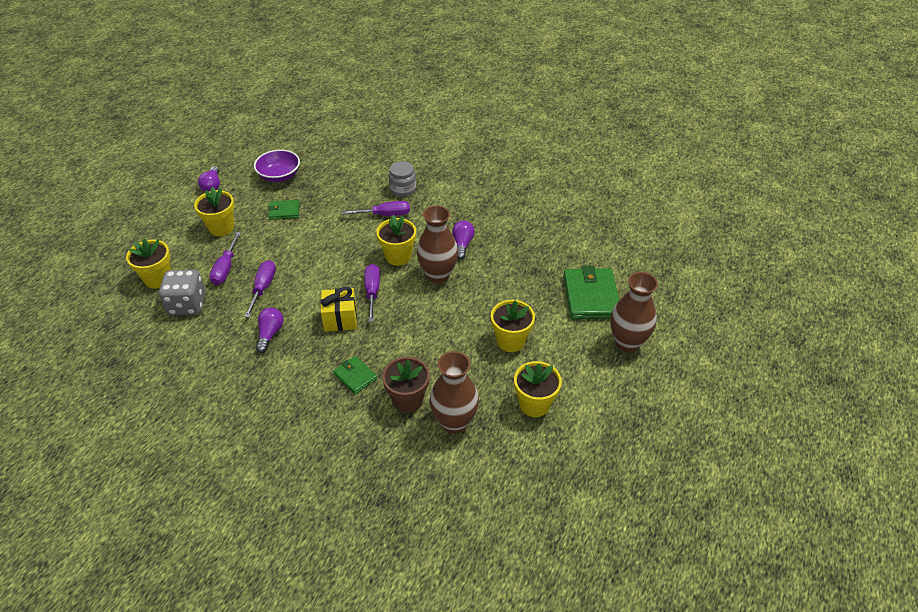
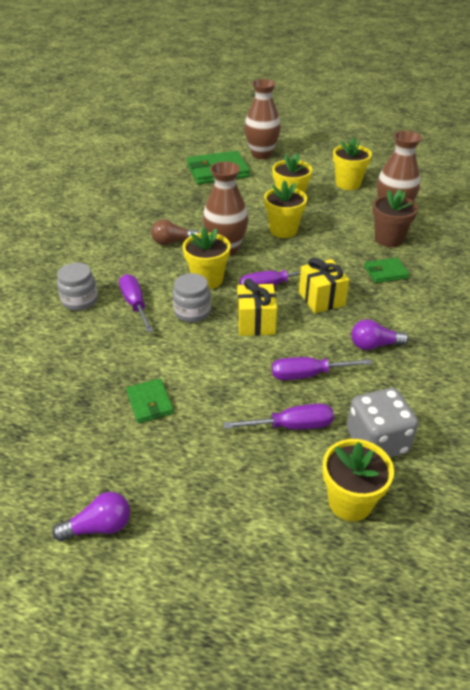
camera: 105 degrees left, 5 degrees down
(221, 228) = (208, 466): yellow flower pot -> yellow flower pot (283, 230)
(279, 176) = (60, 437): purple bowl -> none
(332, 273) = (256, 323): none -> yellow gift
(355, 376) = (386, 272): green wallet -> green wallet turned 45 degrees clockwise
(362, 242) = (192, 312): none -> grey jar
(462, 244) = (172, 242): purple light bulb -> brown light bulb

